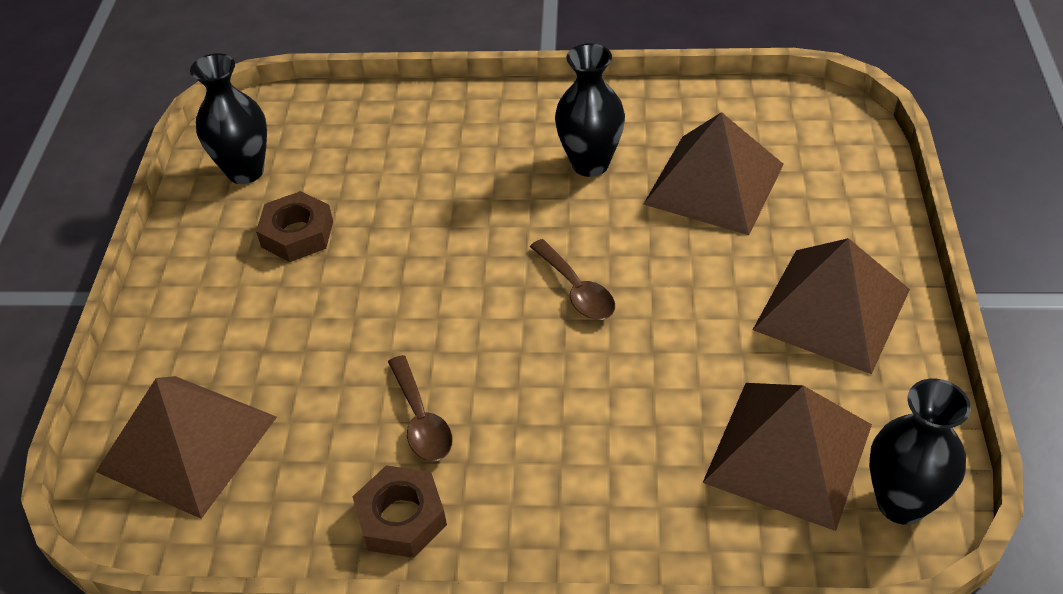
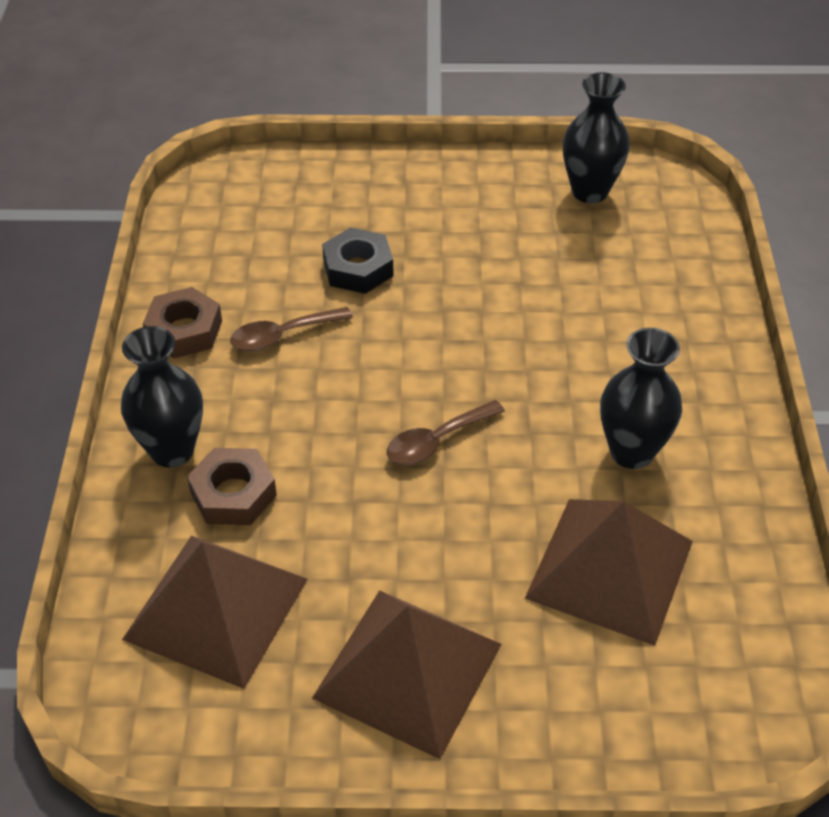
camera: 85 degrees right, 0 degrees up
(187, 444) = (272, 202): brown pyramid -> none
(297, 234) = (507, 235): brown nut -> brown nut (233, 494)
(324, 356) = (358, 268): none -> black nut
(901, 503) = (144, 702): black vase -> black vase (172, 450)

